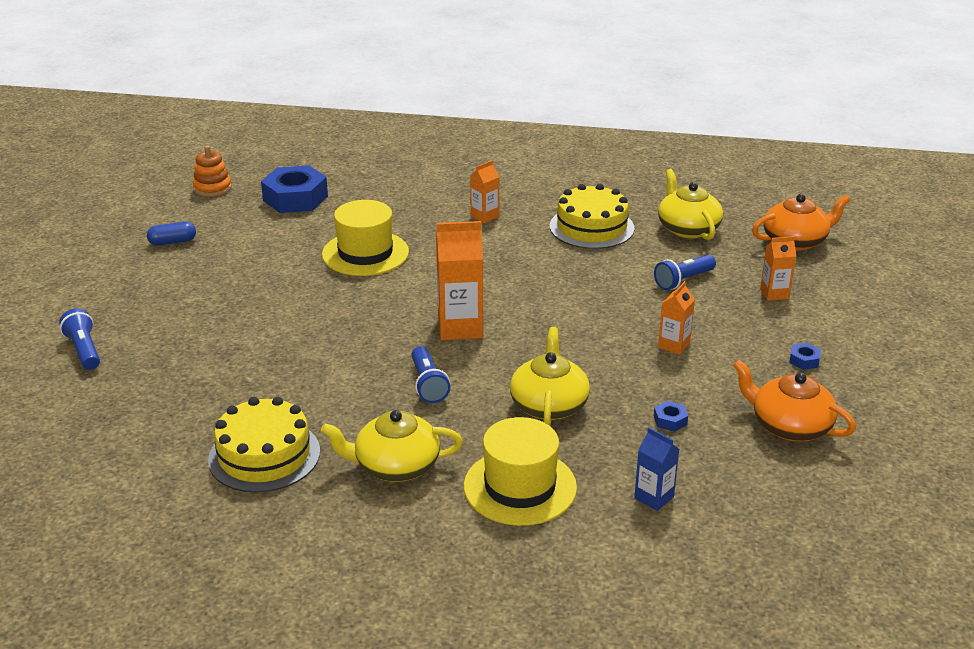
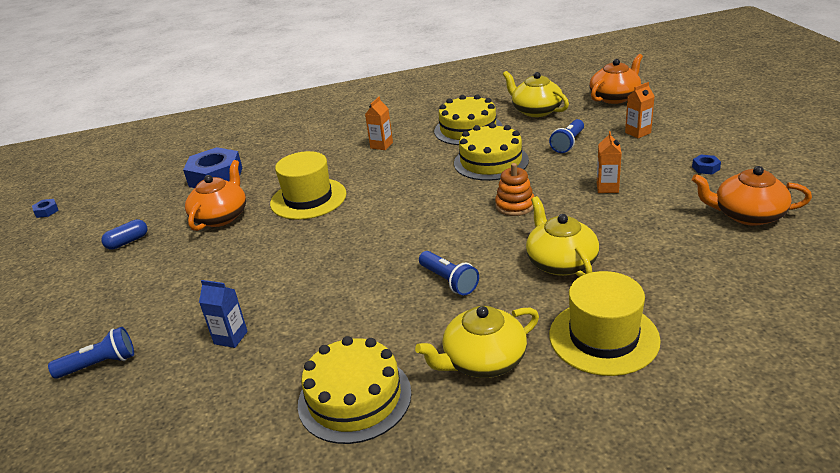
camera: 20 degrees left, 0 degrees up
(84, 350) = (100, 364): blue flashlight -> blue flashlight turned 120 degrees clockwise
(212, 188) = (136, 190): orange stacking toy -> orange stacking toy (515, 206)
(271, 244) = (221, 216): none -> orange teapot
(460, 327) = (435, 228): orange carton -> none
(581, 274) = (491, 161): none -> yellow cake
(654, 497) = (714, 304): blue carton -> blue carton (231, 338)
(670, 420) = (662, 241): blue nut -> blue nut (46, 211)

